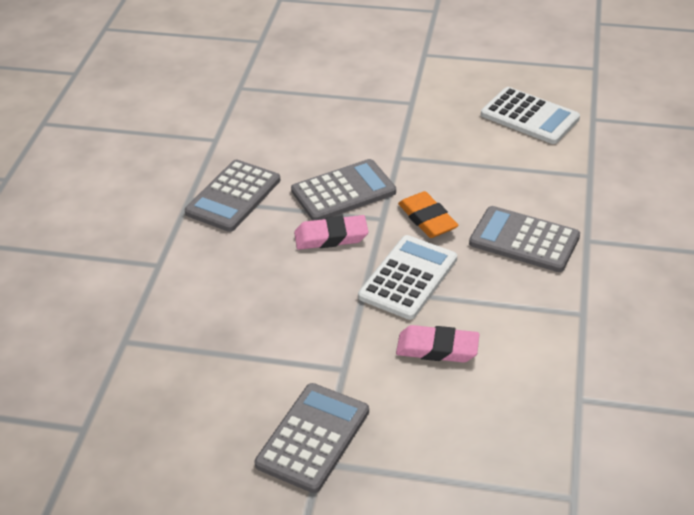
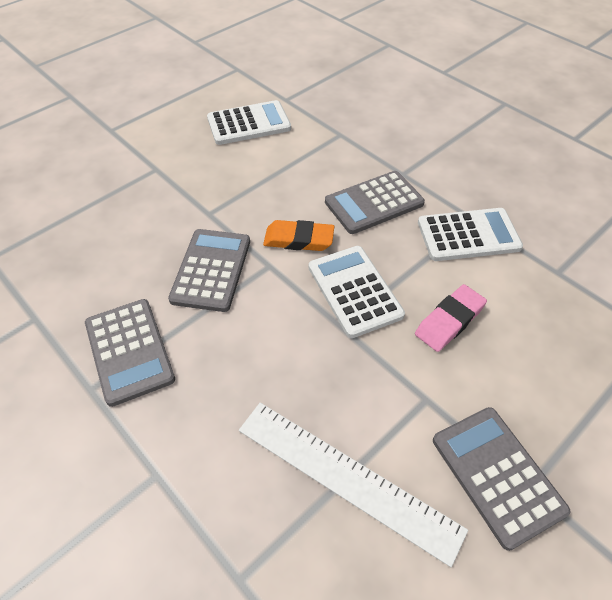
camera: 55 degrees left, 10 degrees up
(236, 356) = (346, 478): none -> white ruler
(331, 237) = (258, 311): pink eraser -> none
(555, 318) = (468, 235): none -> white calculator

